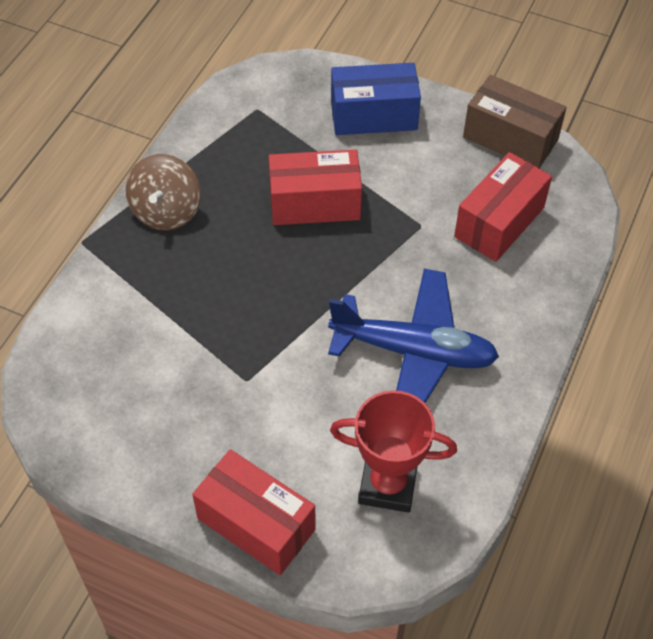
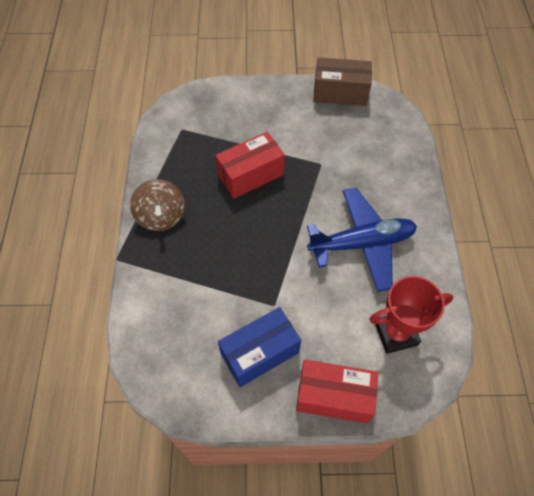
camera: 25 degrees left, 5 degrees up
(373, 115) = (254, 107): blue box -> blue box (259, 353)
(499, 222) = (363, 145): red box -> none

